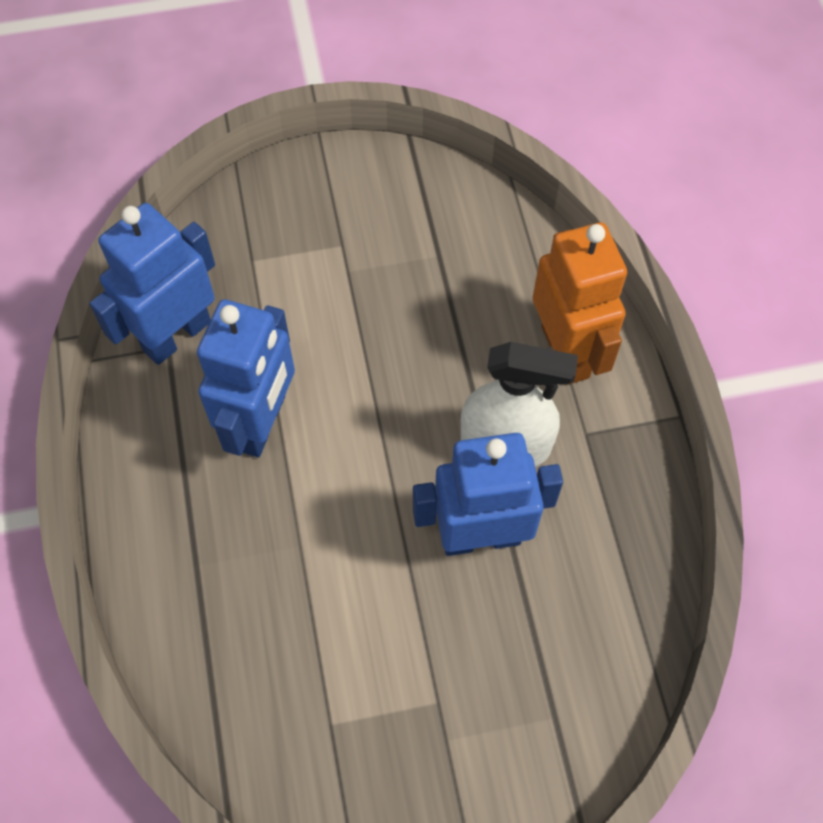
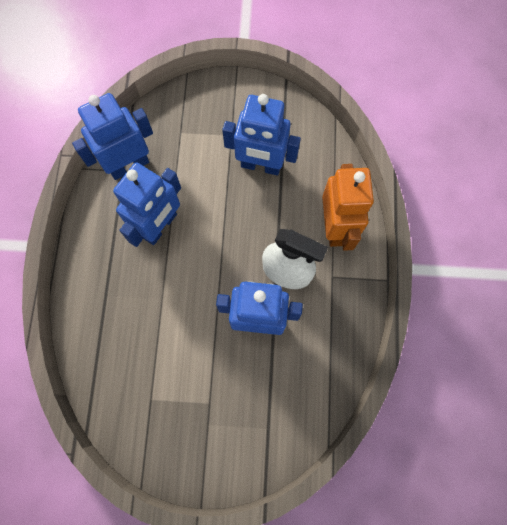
camera: 15 degrees right, 10 degrees up
(408, 282) = (260, 166): none -> blue robot

